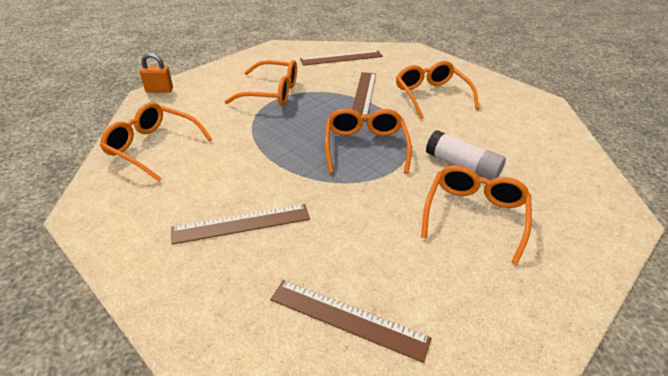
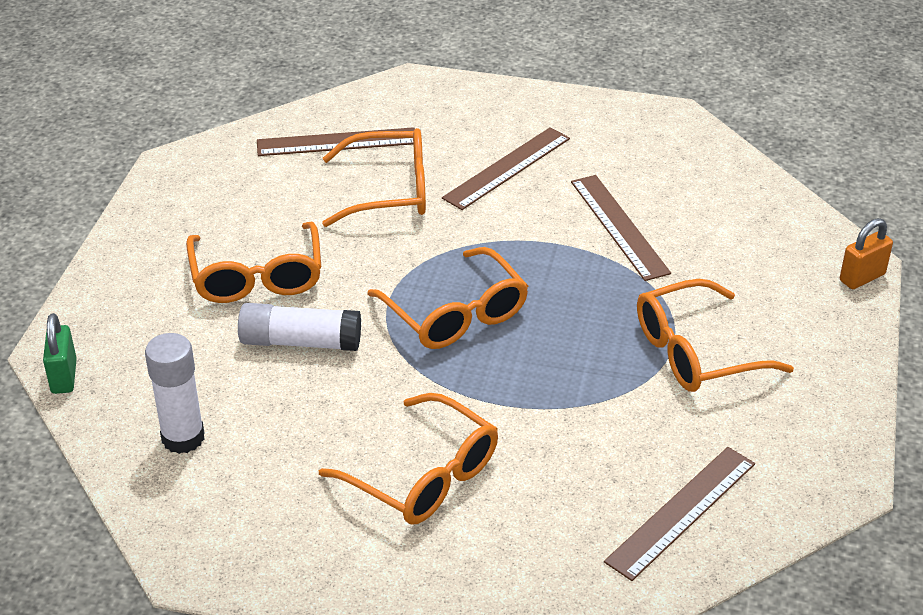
camera: 150 degrees right, 0 degrees up
(153, 147) = (719, 198): orange glasses -> orange glasses (389, 191)
(363, 95) = (543, 418): brown ruler -> brown ruler (619, 226)
(543, 145) = (183, 438): none -> white glue stick
(619, 200) = (64, 377): none -> green padlock

